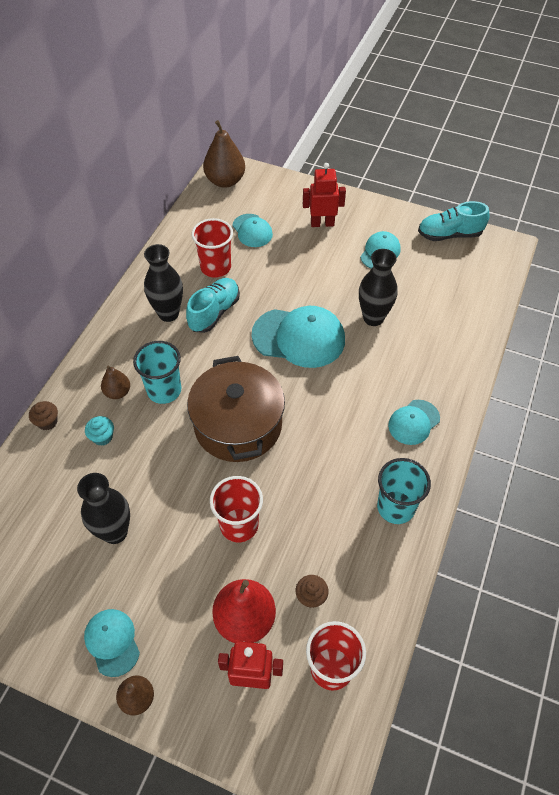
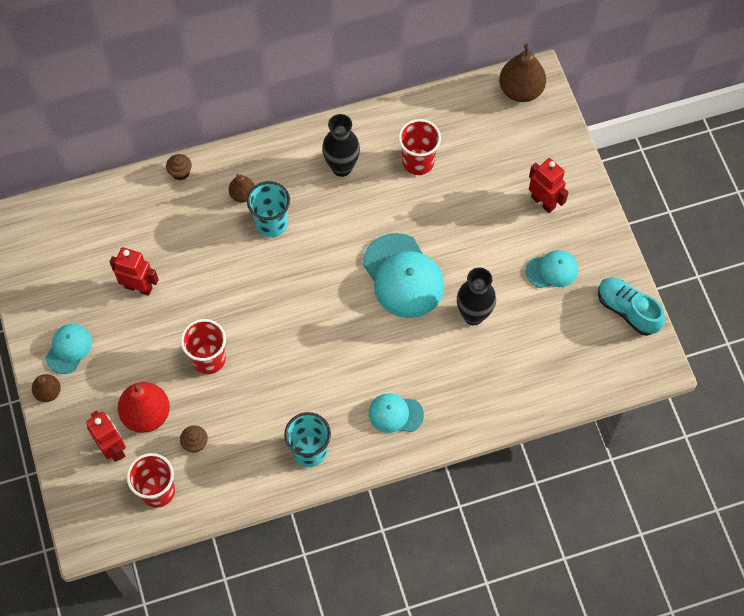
camera: 50 degrees right, 10 degrees up
(102, 437) = (199, 217): turquoise cupcake -> none
(115, 532) = (139, 287): black vase -> red robot
(214, 312) = (372, 198): turquoise shoe -> none
(238, 425) = (286, 296): brown pot -> none
(252, 231) = (483, 156): turquoise cap -> none

